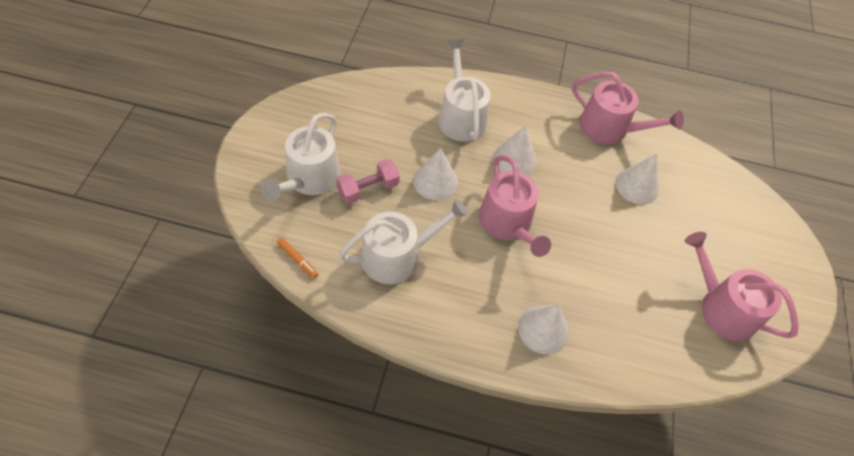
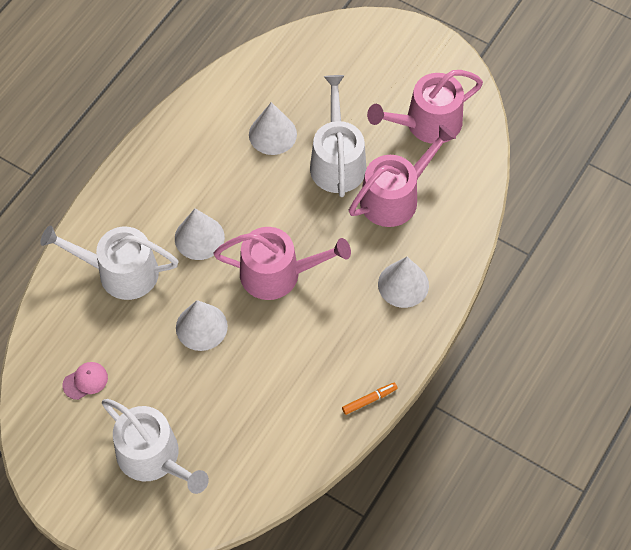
camera: 65 degrees left, 5 degrees up
(298, 260) = (256, 492): orange marker -> orange marker (369, 400)
(360, 119) = (85, 381): none -> pink cap
(368, 189) = (188, 399): pink dumbbell -> none
(397, 256) = (282, 392): white watering can -> white watering can (337, 161)
(609, 128) = (191, 128): pink watering can -> pink watering can (395, 197)

